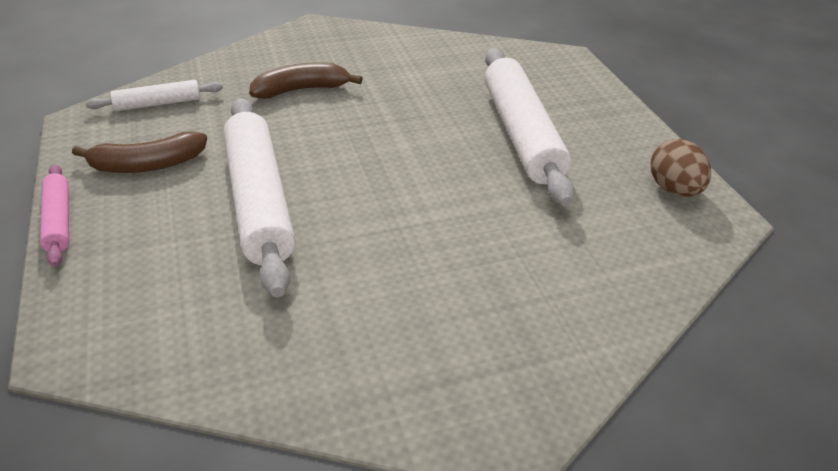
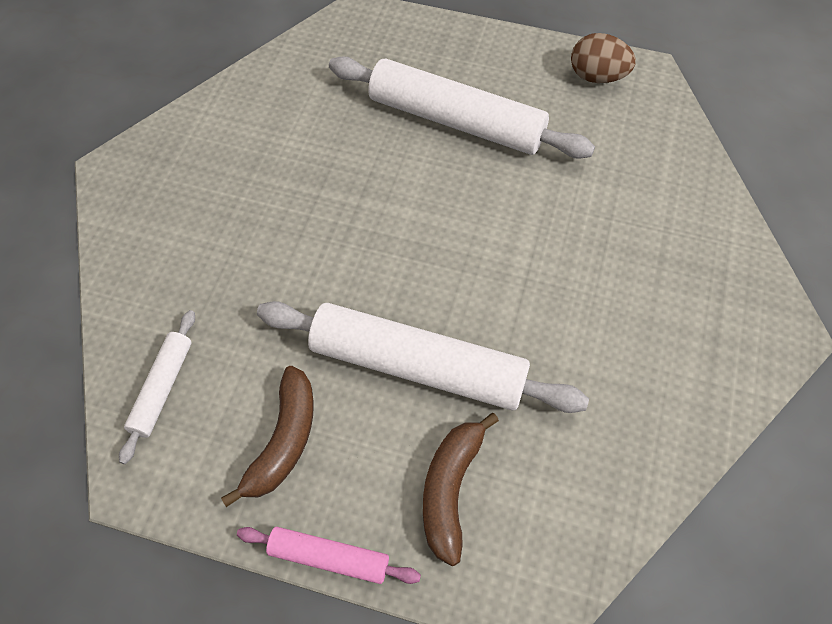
camera: 55 degrees left, 20 degrees up
(301, 90) = (244, 245): brown banana -> brown banana (450, 489)

